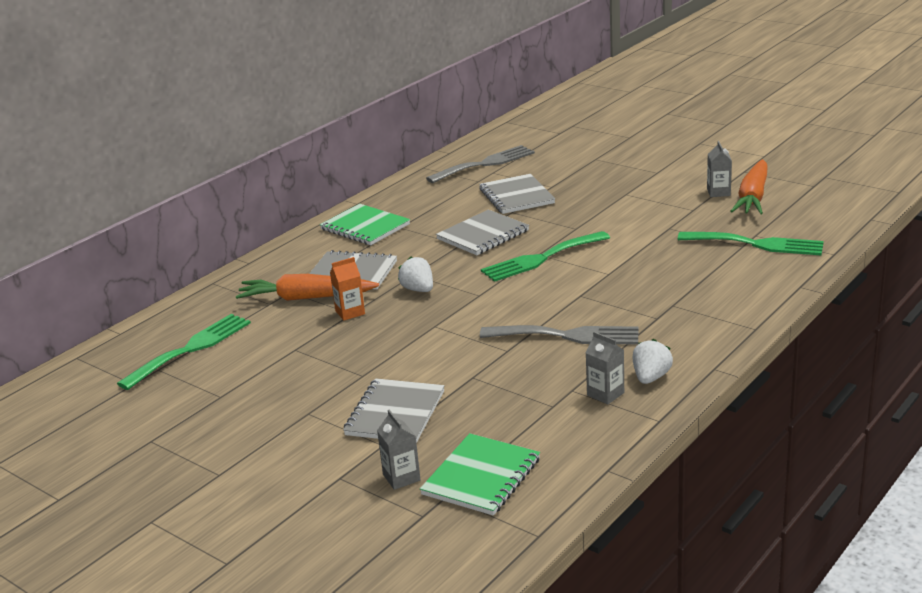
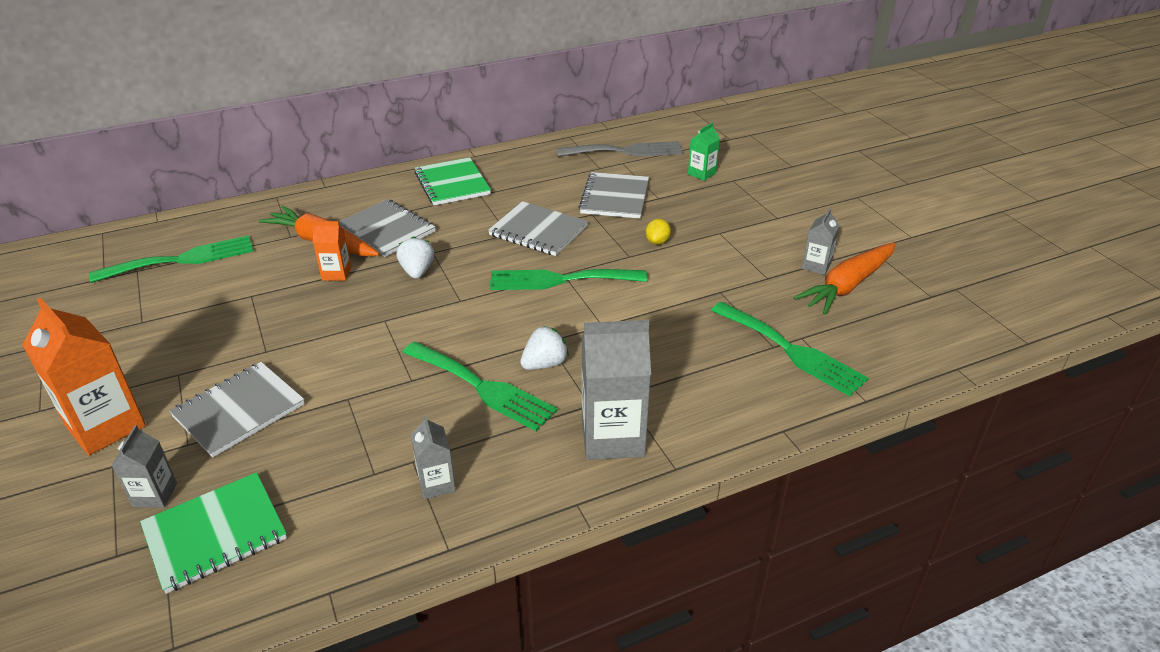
camera: 25 degrees right, 10 degrees up
(296, 461) = (106, 426): none -> orange carton
(483, 235) = (538, 231): grey notebook -> grey notebook turned 45 degrees clockwise
(566, 161) = (701, 174): none -> green carton
(567, 336) = (482, 387): grey fork -> green fork
(586, 213) = (657, 242): none -> yellow lemon
(651, 377) = (501, 484): white strawberry -> white strawberry (544, 364)
(694, 328) = (612, 437): none -> grey carton

